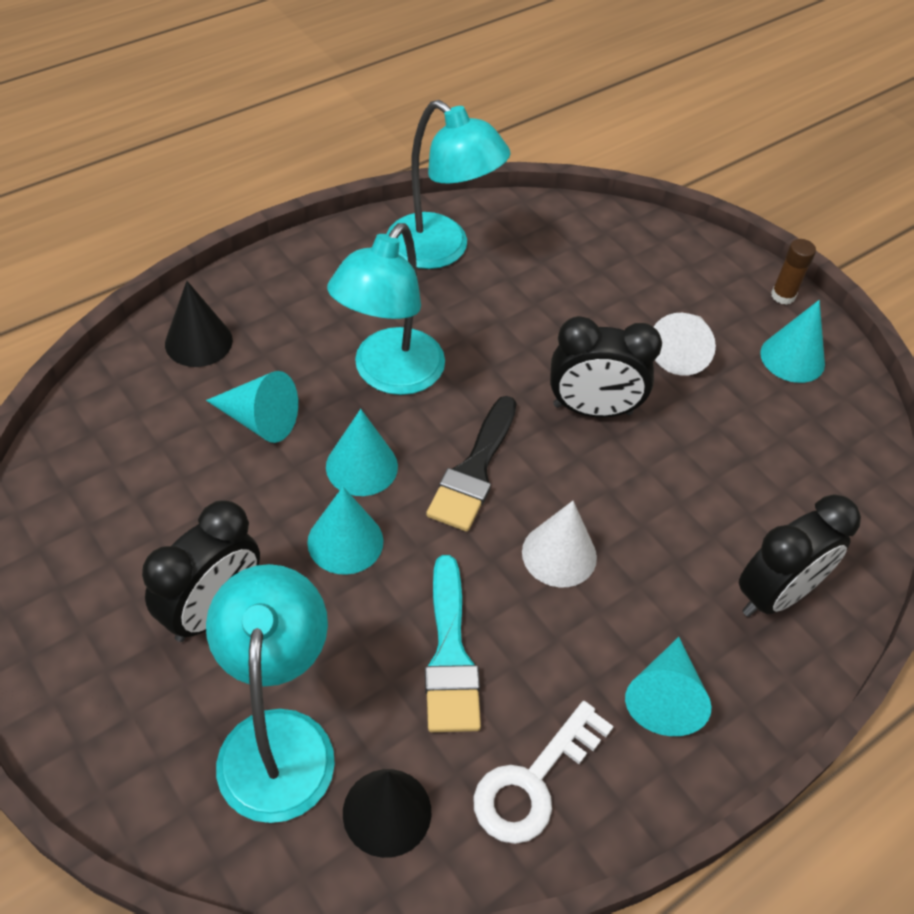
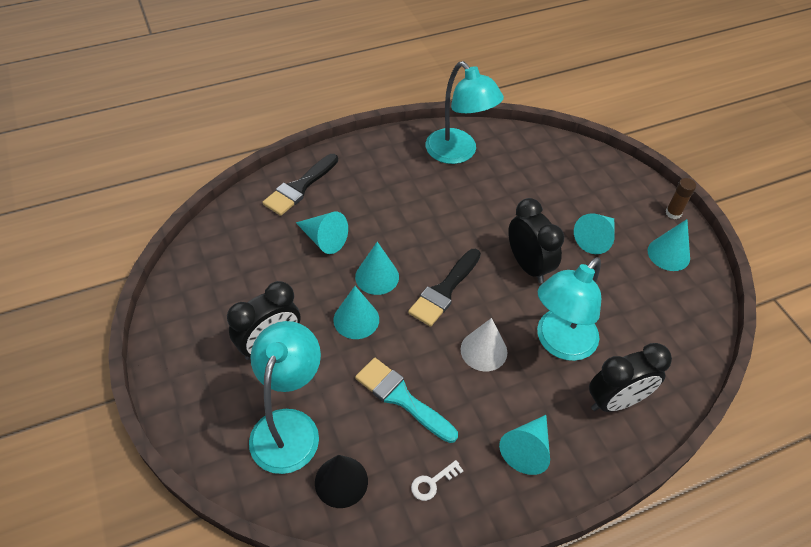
camera: 15 degrees right, 0 degrees up
(198, 342) = (299, 187): black cone -> black brush
(389, 375) = (407, 224): turquoise lamp -> turquoise lamp (559, 343)
(450, 655) = (401, 398): turquoise brush -> turquoise brush turned 120 degrees clockwise
(533, 781) = (432, 482): white key -> white key, size x0.54
(592, 409) = (528, 265): black clock -> black clock turned 135 degrees counterclockwise
(682, 352) = (595, 239): white cone -> turquoise cone

